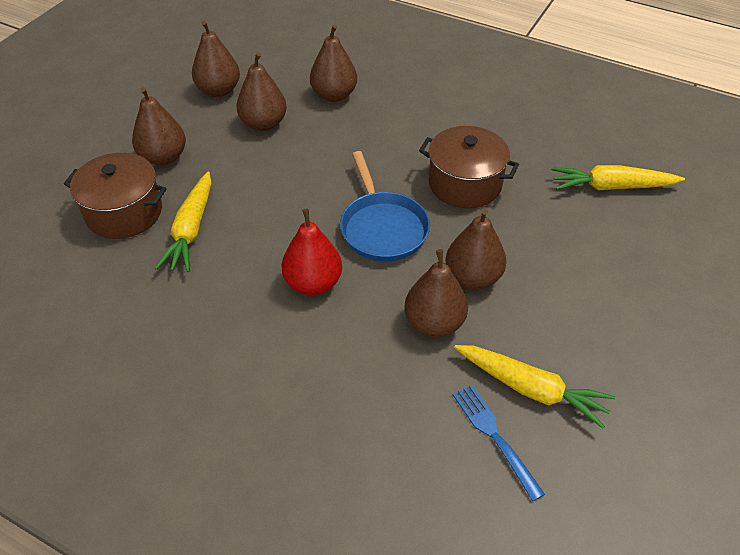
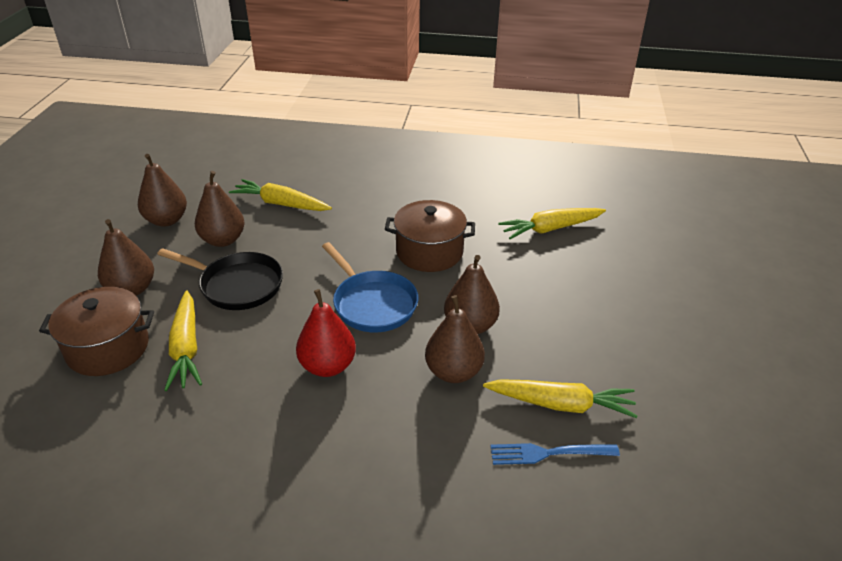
camera: 20 degrees left, 10 degrees down
(259, 176) = (237, 285): none -> black pan
(334, 95) = (281, 204): brown pear -> yellow carrot
(494, 436) = (548, 453): blue fork -> blue fork turned 45 degrees counterclockwise

